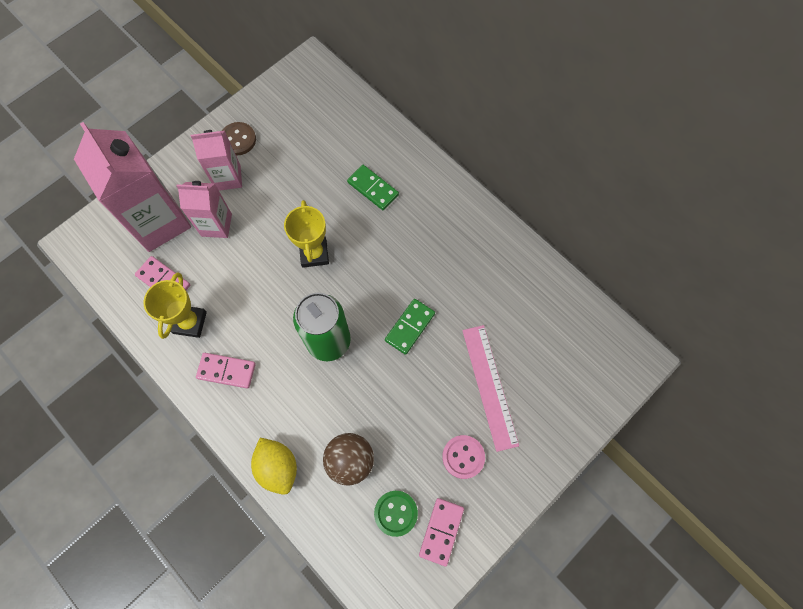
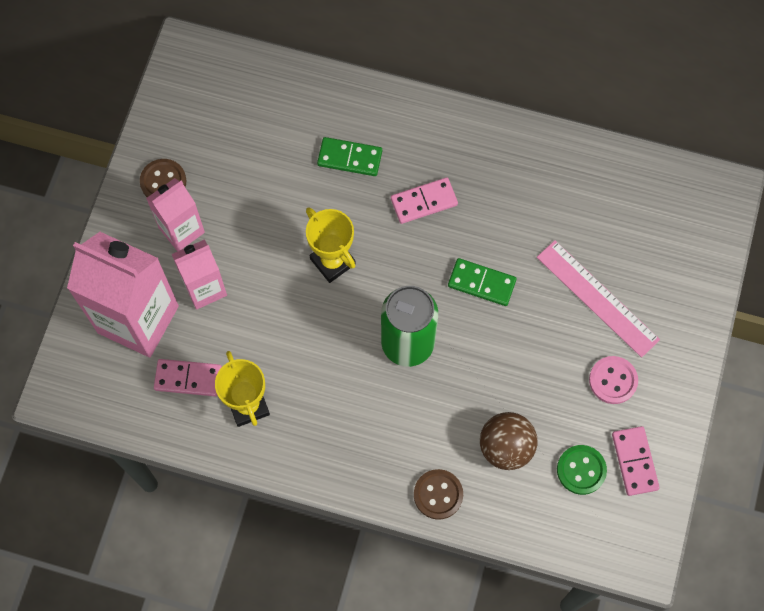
camera: 30 degrees left, 0 degrees up
(226, 371) = (321, 432): pink domino -> pink domino (424, 202)
(278, 467) = (438, 494): yellow lemon -> brown button
(410, 327) = (481, 283): green domino -> green domino turned 75 degrees counterclockwise

